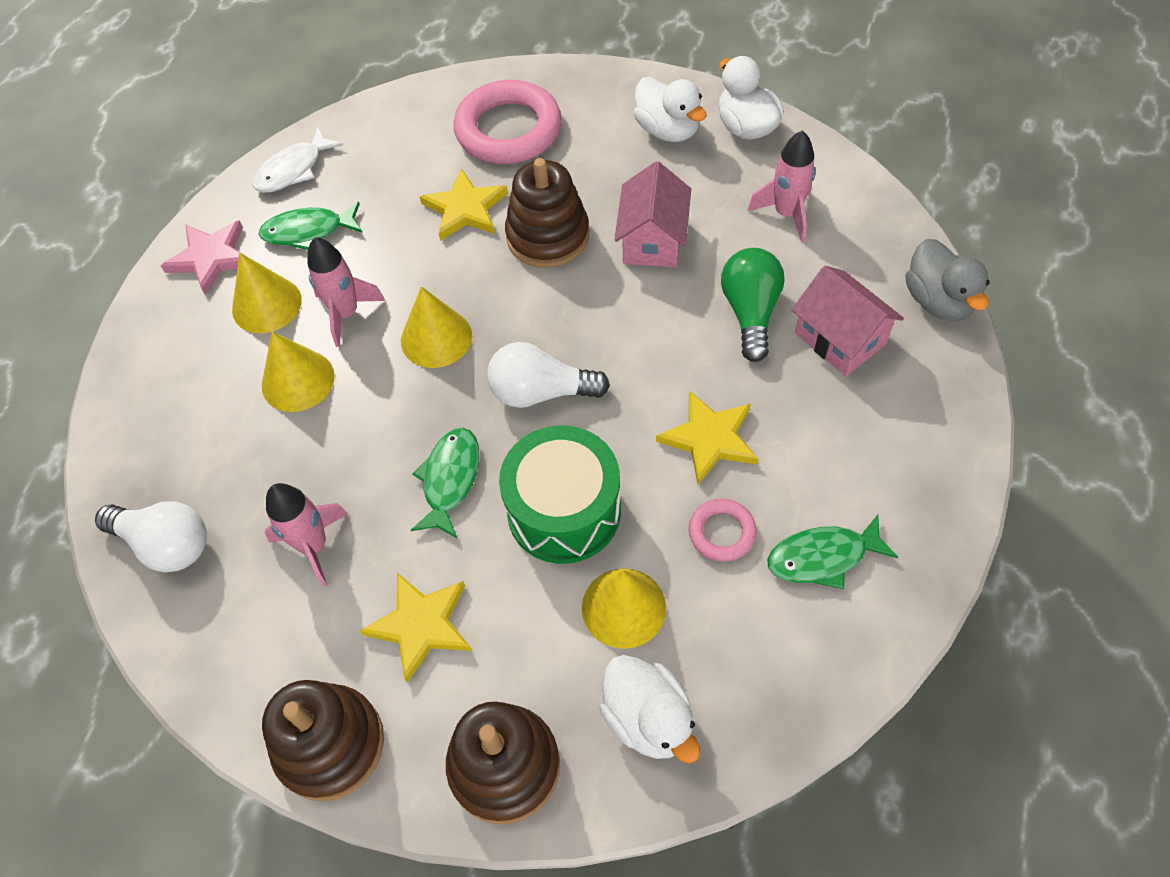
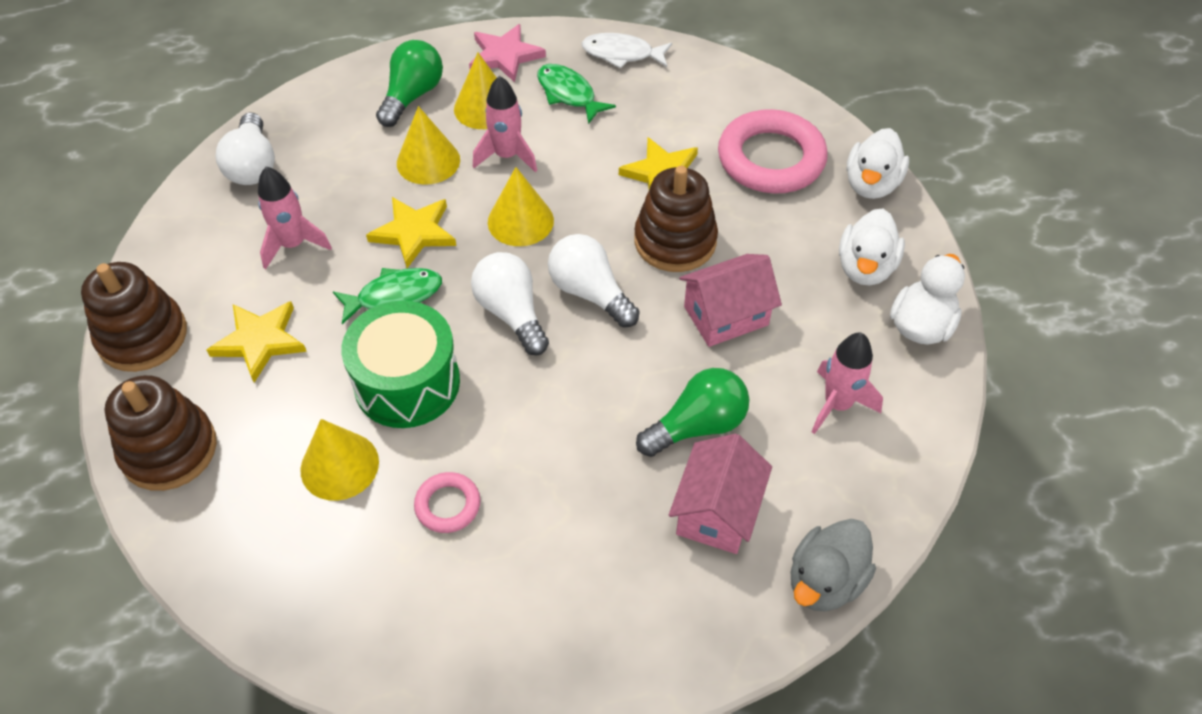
camera: 55 degrees right, 5 degrees down
(195, 357) = (412, 96): none -> green light bulb
(560, 323) = (590, 293): none -> white light bulb
(648, 719) = (248, 528): white duck -> white duck (871, 184)
(709, 438) = (538, 454): yellow star -> yellow star (414, 232)
(823, 557) = (465, 596): green fish -> none

